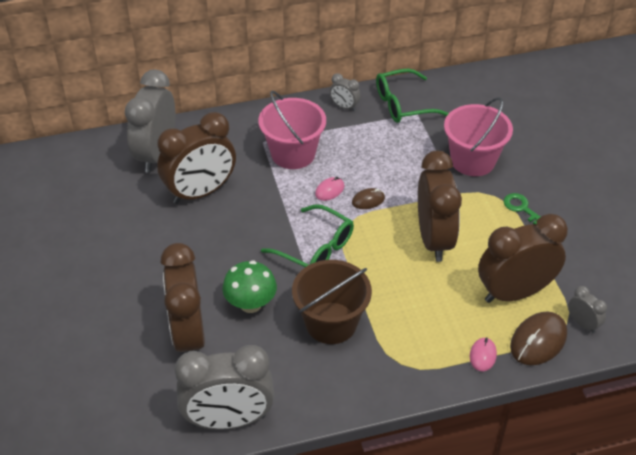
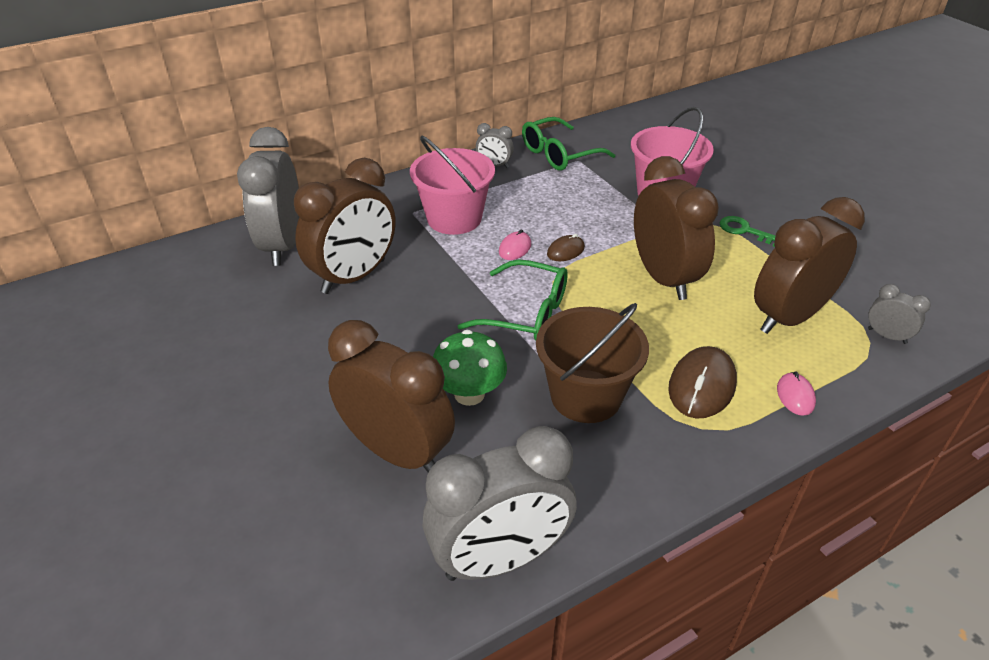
camera: 15 degrees left, 5 degrees down
(188, 335) = (397, 451): brown clock -> brown clock turned 150 degrees clockwise
(538, 341) = (849, 365): brown mouse -> brown mouse (701, 386)

